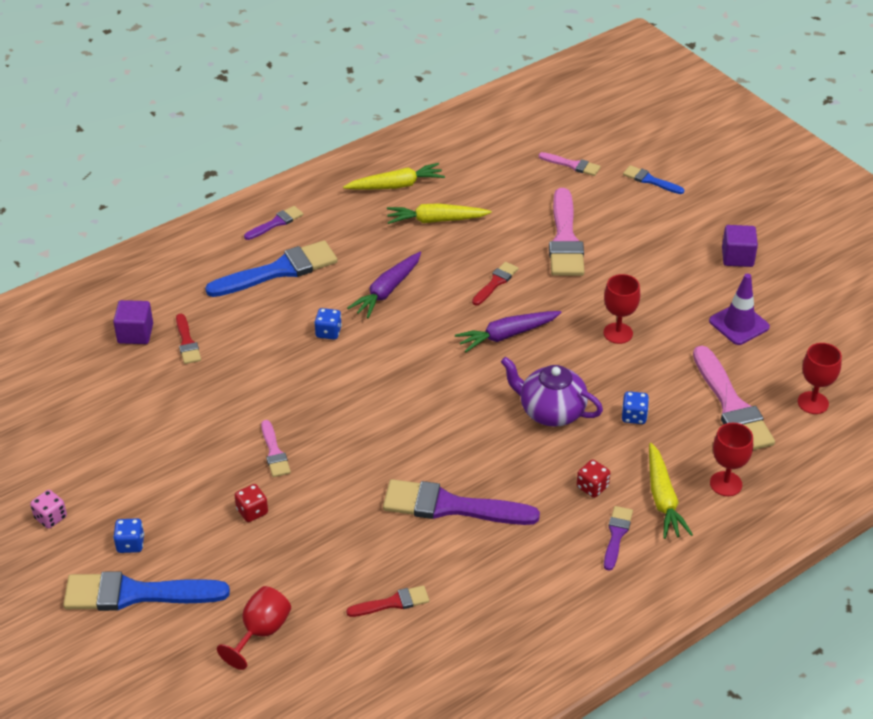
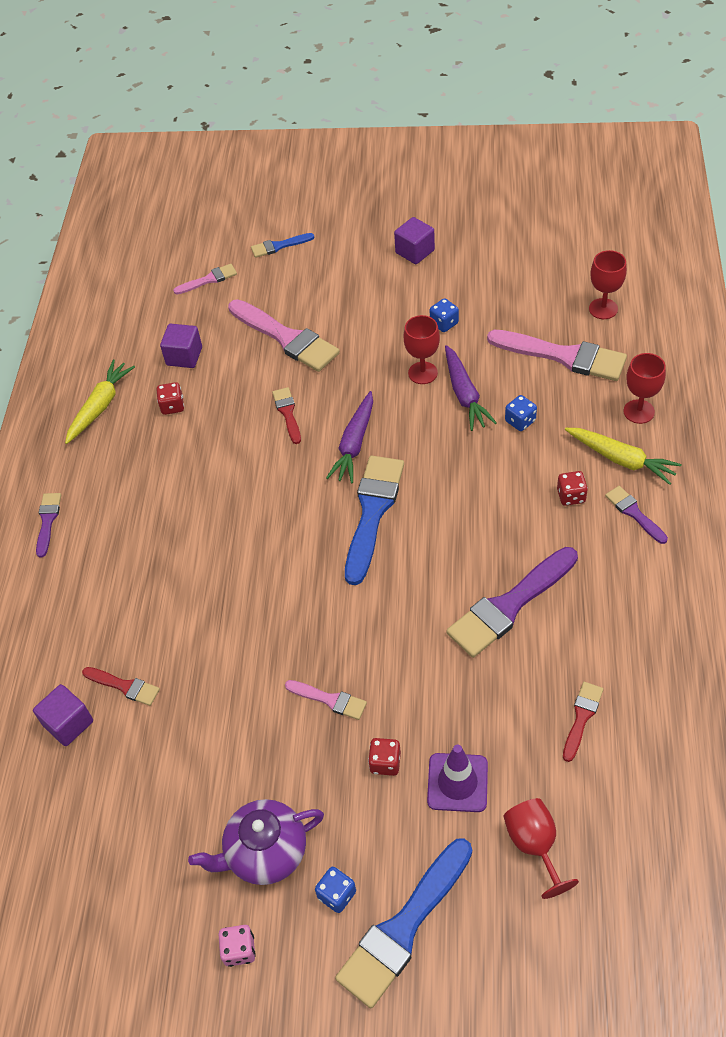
camera: 45 degrees left, 10 degrees up
(279, 270) = (110, 556): blue brush -> blue brush (372, 512)
(328, 332) = (224, 566): blue dice -> blue dice (444, 323)
(387, 291) = (219, 493): purple carrot -> purple carrot (465, 395)
(436, 220) = (172, 406): yellow carrot -> red dice
(486, 198) = (184, 356): none -> purple cube
(551, 411) = (466, 470): purple teapot -> purple teapot (265, 852)
(739, 324) = (484, 297): purple traffic cone -> purple traffic cone (457, 782)

